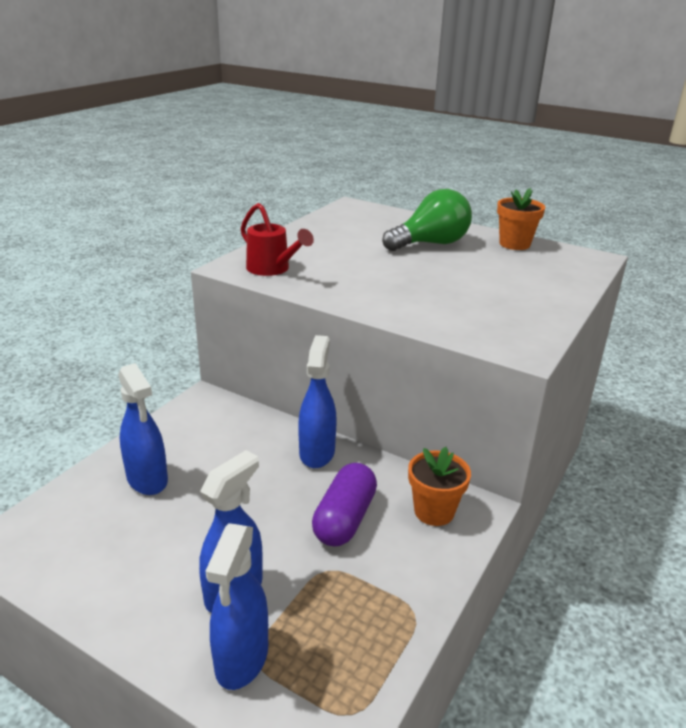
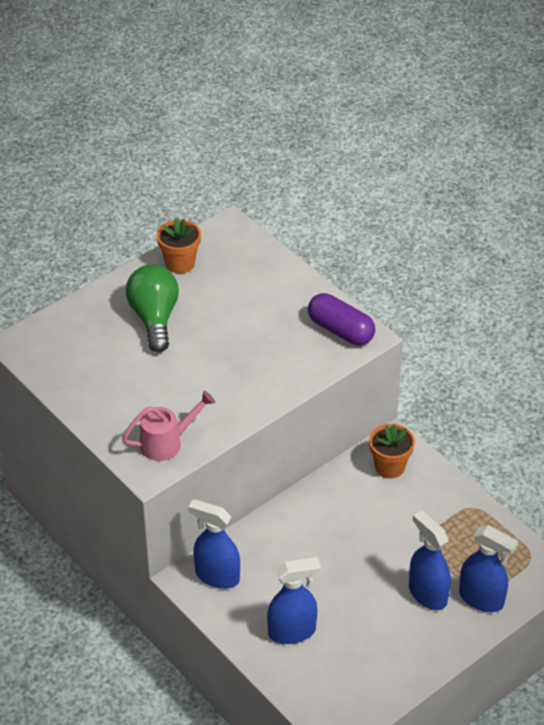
camera: 70 degrees left, 15 degrees up
(272, 269) = (167, 443): red watering can -> pink watering can
(317, 452) = (298, 516): blue spray bottle -> blue spray bottle (217, 576)
(344, 519) = (380, 519): purple capsule -> purple capsule (340, 330)

